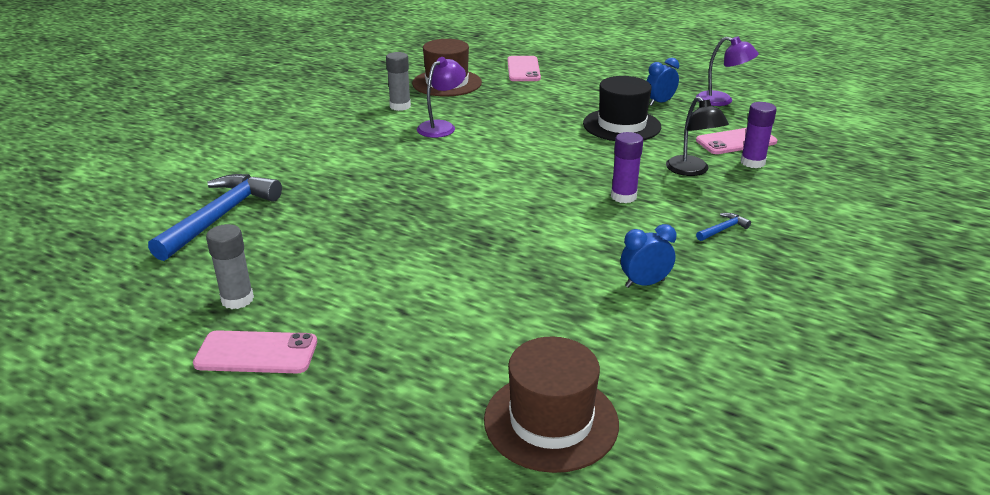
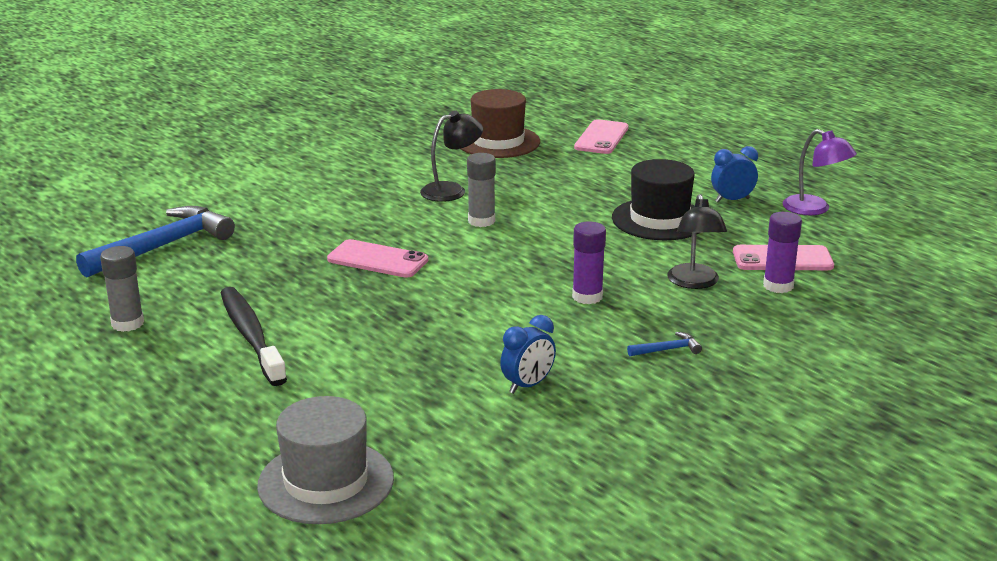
camera: 20 degrees right, 5 degrees down
(256, 353) = (113, 372): pink phone -> pink phone (377, 260)
(367, 288) = (251, 336): none -> black toothbrush
(400, 106) = (424, 161): grey glue stick -> grey glue stick (481, 221)
(441, 127) = (451, 190): purple lamp -> black lamp
(551, 421) = (326, 482): brown hat -> grey hat
(644, 283) = (528, 385): blue clock -> blue clock turned 135 degrees clockwise

